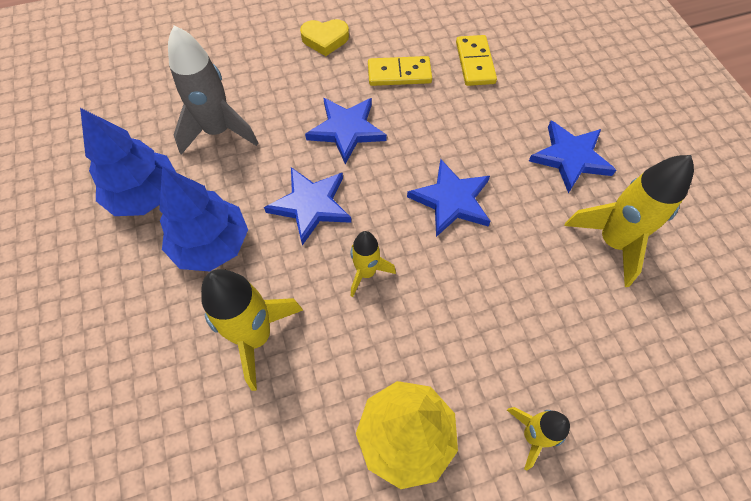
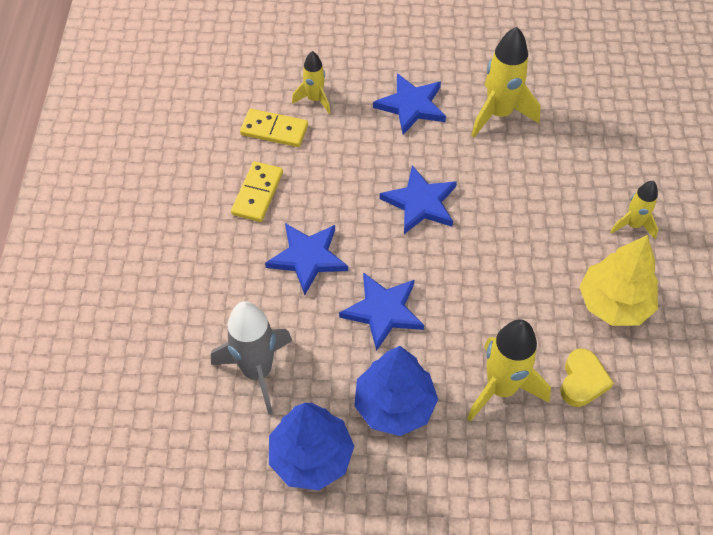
camera: 70 degrees left, 5 degrees down
(325, 39) = (177, 242): yellow heart -> yellow heart (582, 381)
(366, 272) = (468, 288): yellow rocket -> yellow rocket (315, 99)

